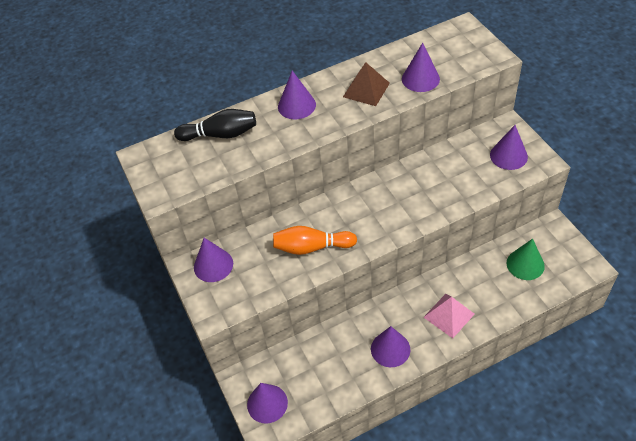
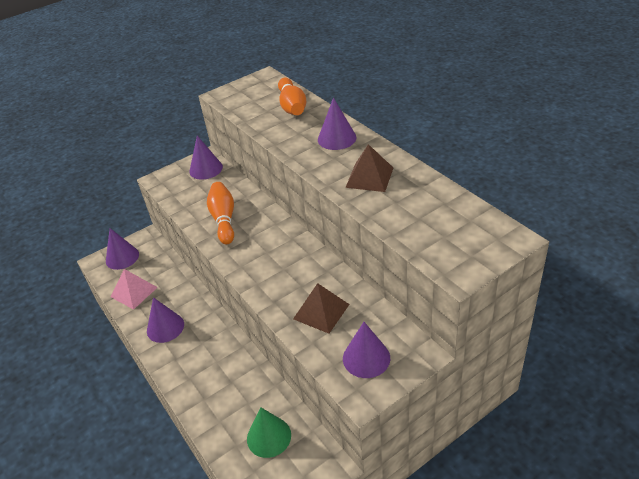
camera: 80 degrees right, 10 degrees down
(220, 134) = (292, 106): black bowling pin -> orange bowling pin
(420, 79) = (397, 213): purple cone -> none
(449, 315) = (200, 369): pink pyramid -> pink pyramid (134, 292)
(456, 178) = (321, 311): none -> brown pyramid

